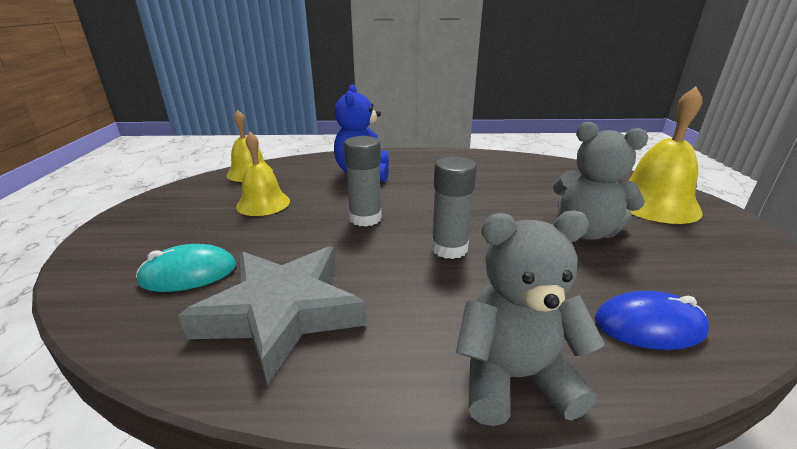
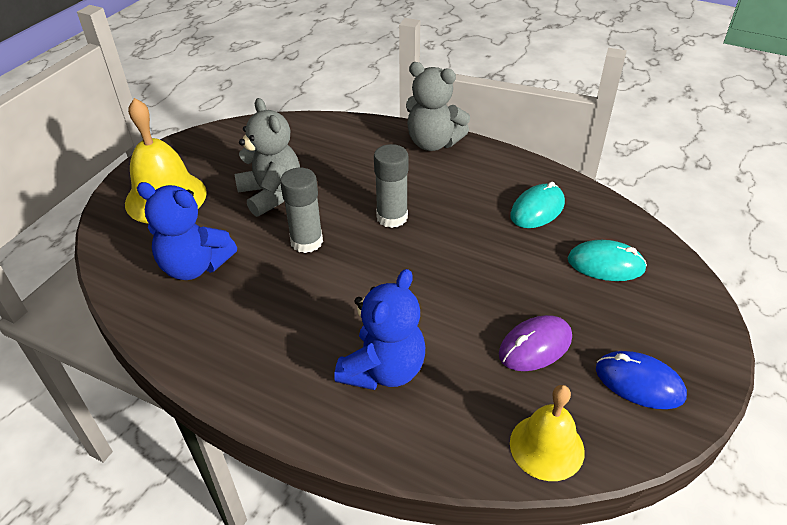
camera: 150 degrees left, 15 degrees up
(263, 203) = (535, 346): yellow bell -> purple mouse
(282, 312) = (537, 209): grey star -> turquoise mouse
(365, 218) = (435, 277): grey glue stick -> grey glue stick (306, 241)
(544, 179) = (195, 266): none -> blue teddy bear
(649, 325) = (340, 138): blue mouse -> blue mouse (639, 383)

